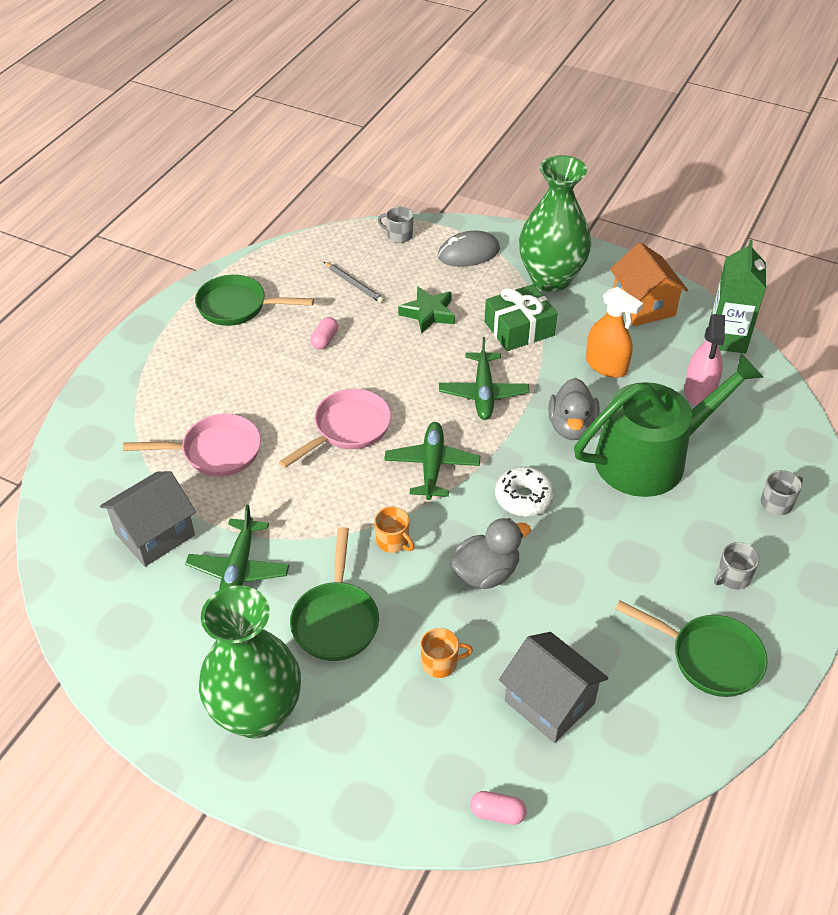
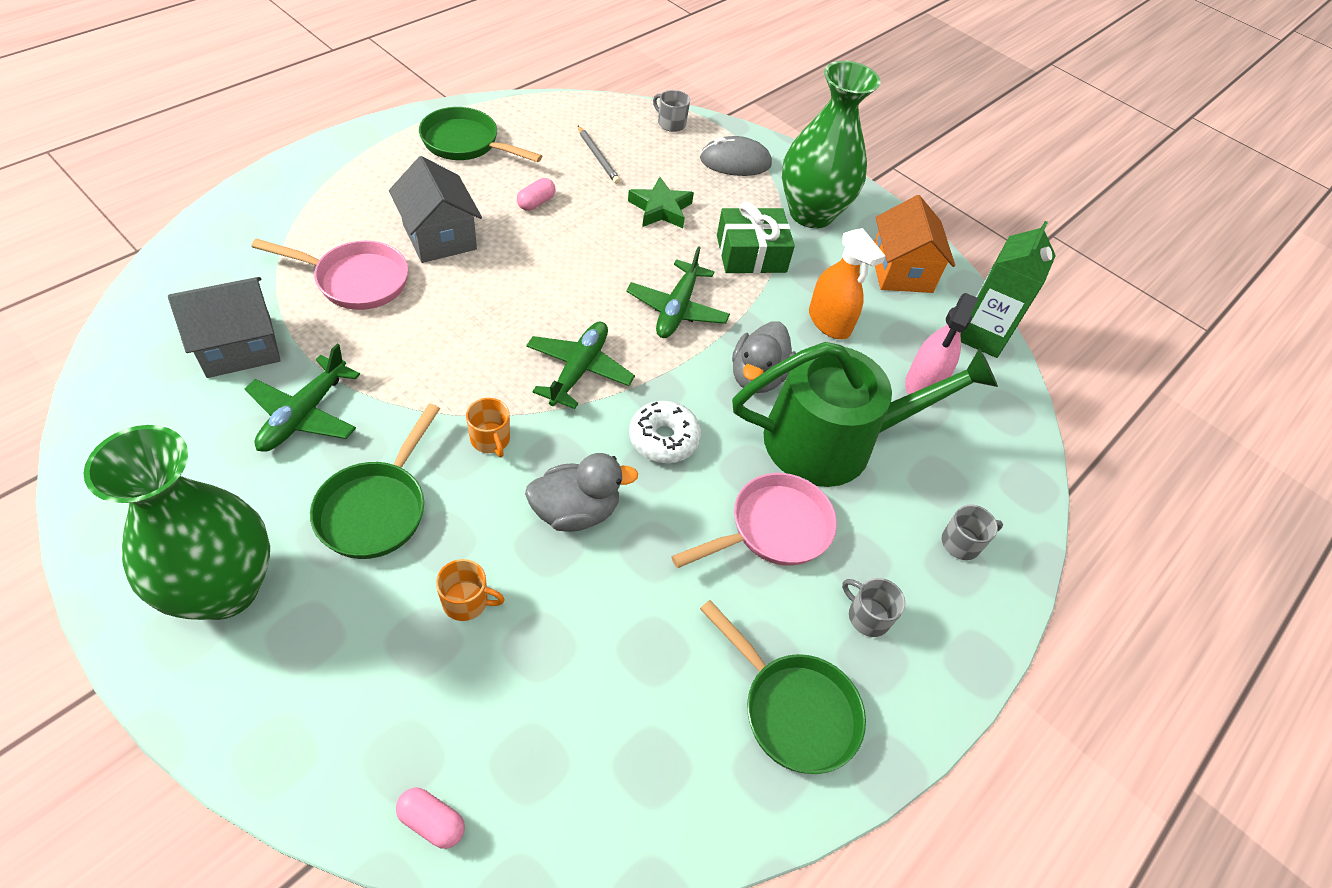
camera: 10 degrees right, 5 degrees up
(348, 429) = (509, 301): pink pan -> pink pan (773, 528)
(549, 702) = (569, 697): grey house -> grey house (439, 237)
(732, 577) = (867, 616): grey mug -> grey mug turned 60 degrees clockwise

